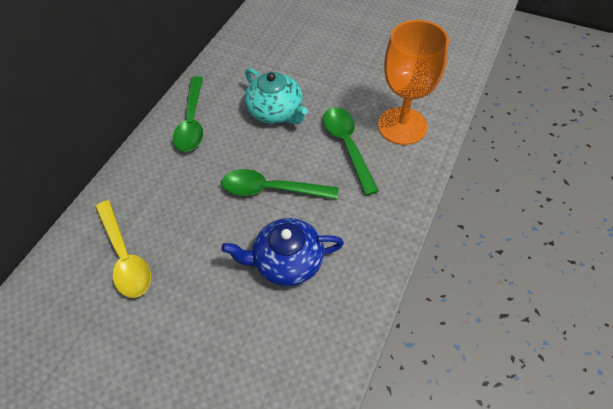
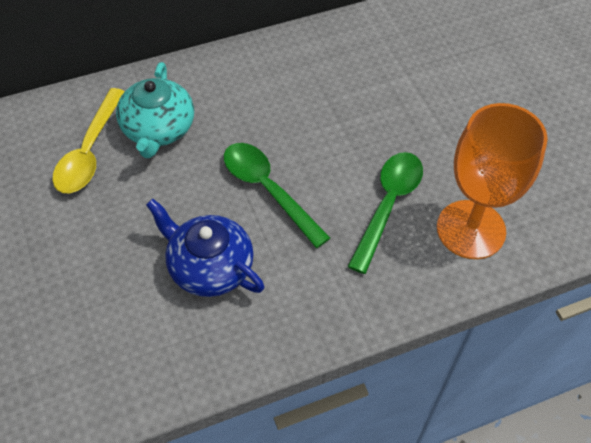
camera: 40 degrees right, 0 degrees up
(192, 122) = (267, 70): green spoon -> none
(276, 111) = (356, 117): turquoise teapot -> turquoise teapot (158, 129)

